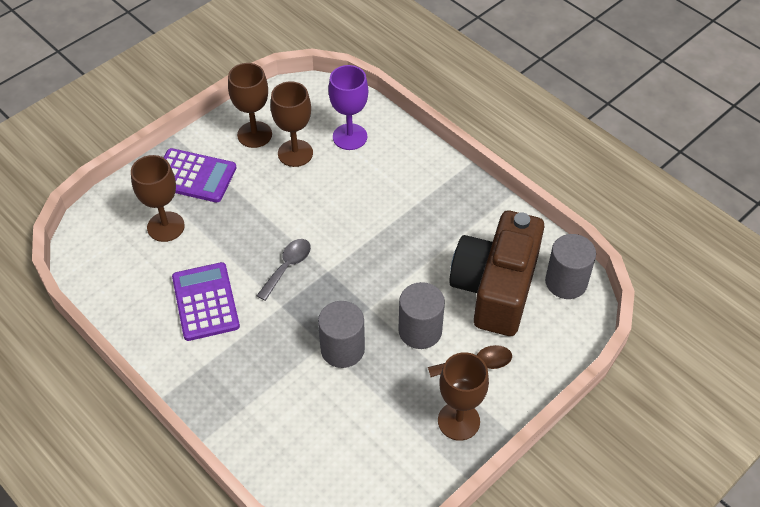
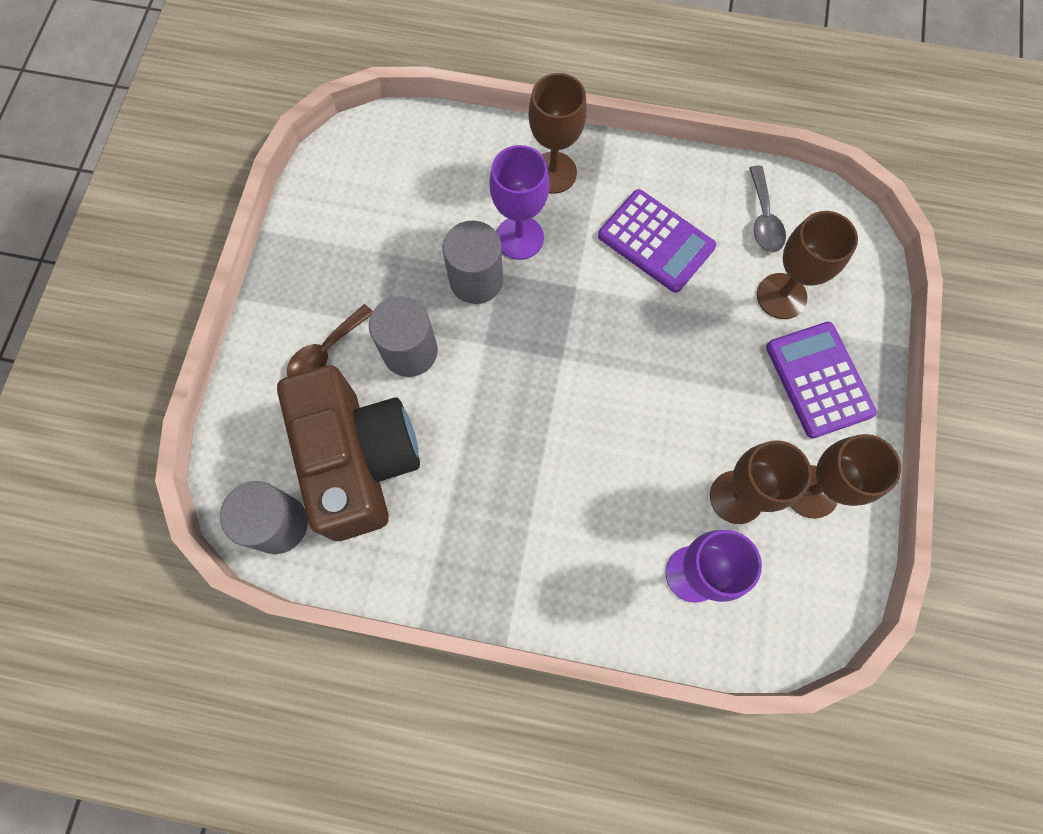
camera: 145 degrees right, 20 degrees up
(194, 176) = (819, 380): purple calculator -> purple calculator turned 90 degrees clockwise
(287, 267) = (609, 335): grey spoon -> grey spoon (763, 219)
(290, 359) = (519, 238): none -> purple goblet
(458, 421) = (308, 279): brown goblet -> brown goblet (553, 173)

